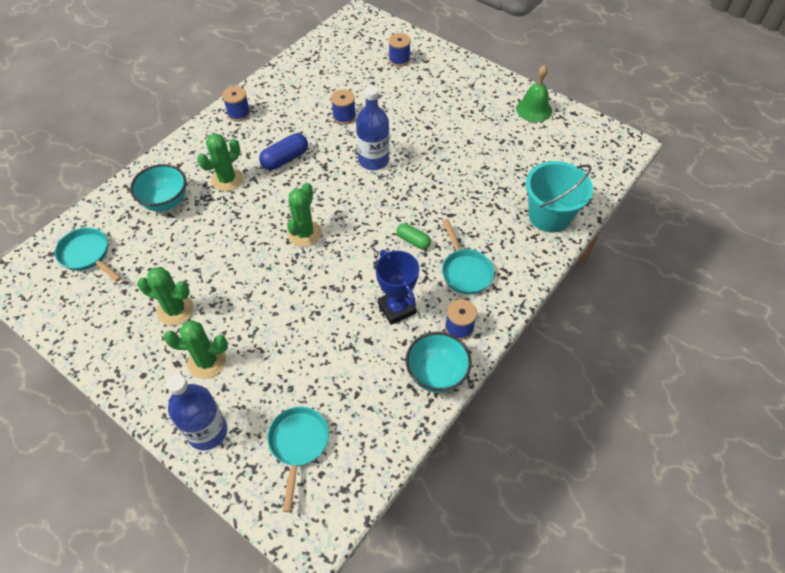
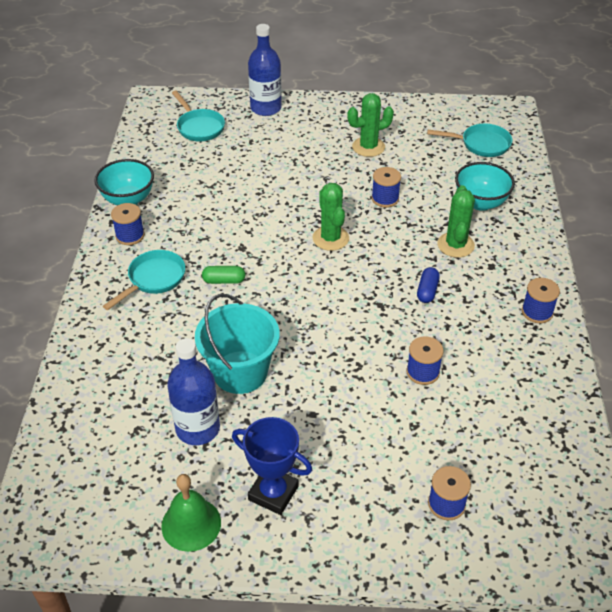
camera: 145 degrees right, 10 degrees down
(207, 361) = (308, 134): green cactus -> none
(227, 246) = (385, 199): none -> blue spool
(285, 159) = (427, 291): blue capsule -> blue capsule, size x0.66
(373, 160) = (336, 338): blue bottle -> blue bottle (198, 428)
(396, 308) = (195, 224): blue trophy -> blue trophy (273, 493)
(465, 271) = (153, 279): turquoise pan -> turquoise pan turned 90 degrees clockwise
(549, 216) = (94, 376): turquoise bucket -> turquoise bucket (240, 372)

